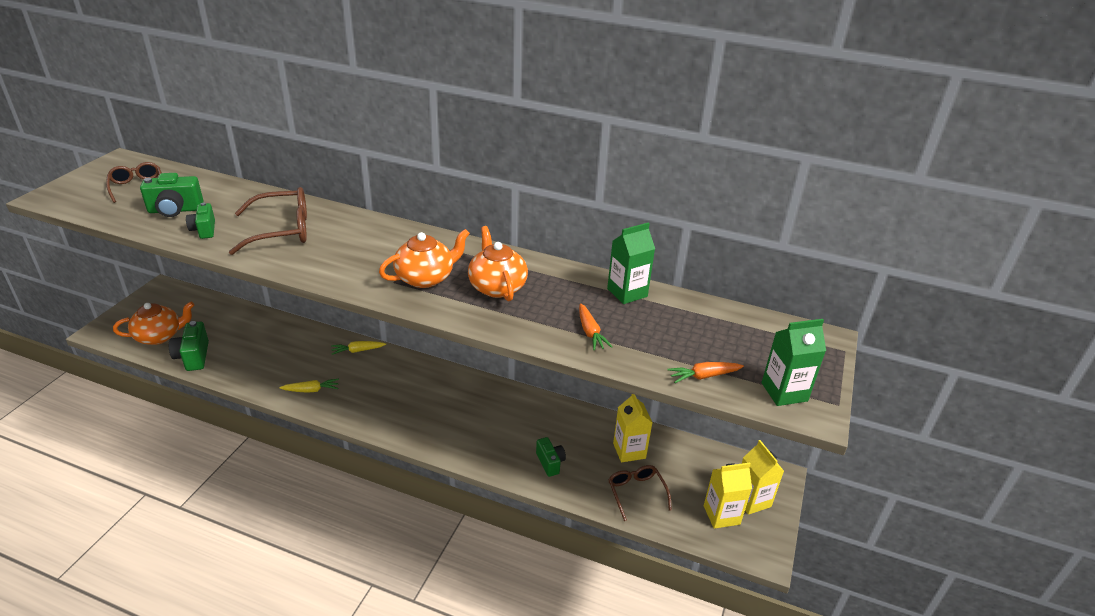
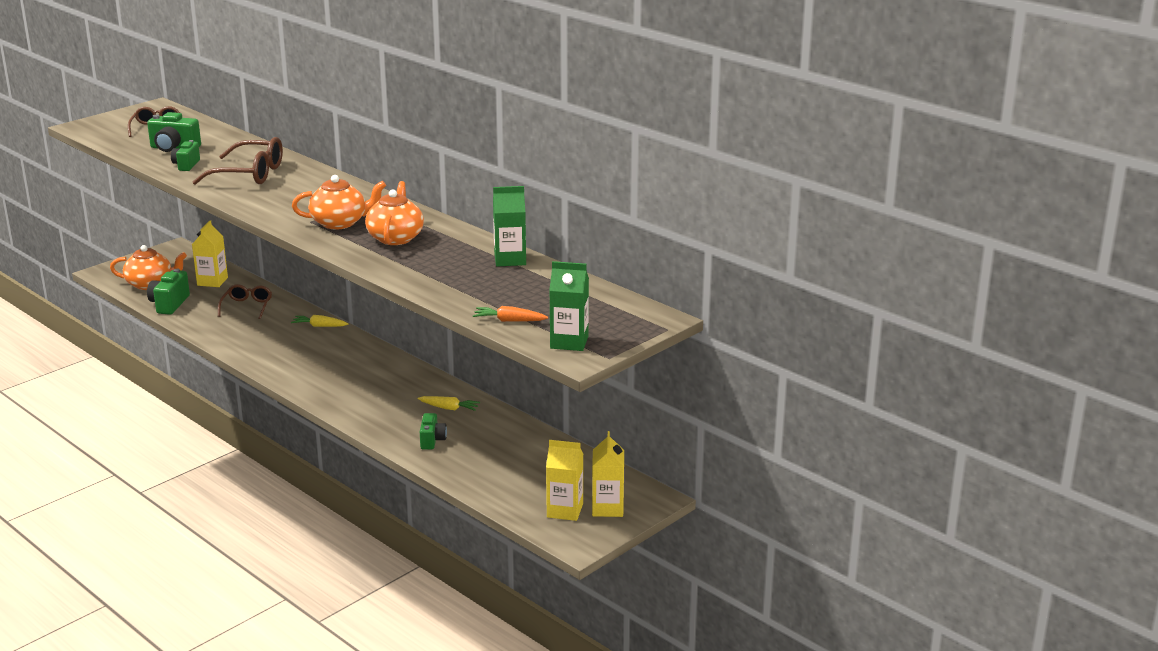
camera: 25 degrees right, 10 degrees down
(311, 390) = (255, 347): yellow carrot -> yellow carrot (449, 408)
(590, 332) = (443, 279): orange carrot -> none
(629, 451) = (518, 448): yellow carton -> yellow carton (212, 281)
(636, 493) = (495, 478): brown glasses -> brown glasses (247, 306)

